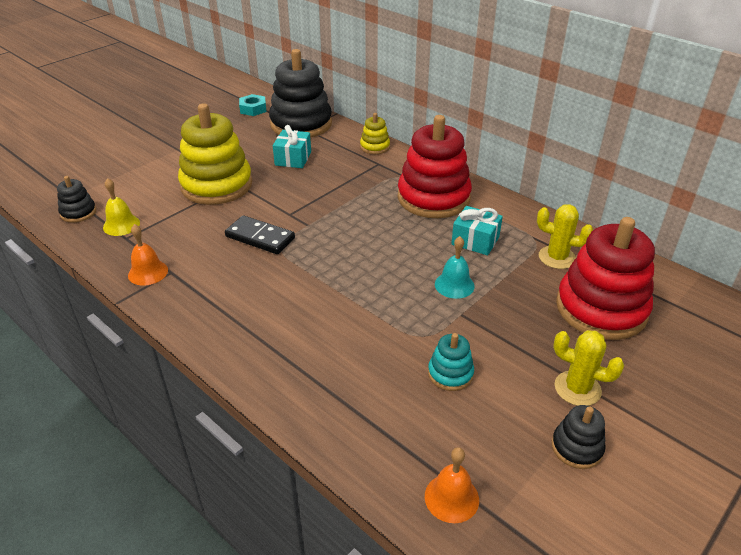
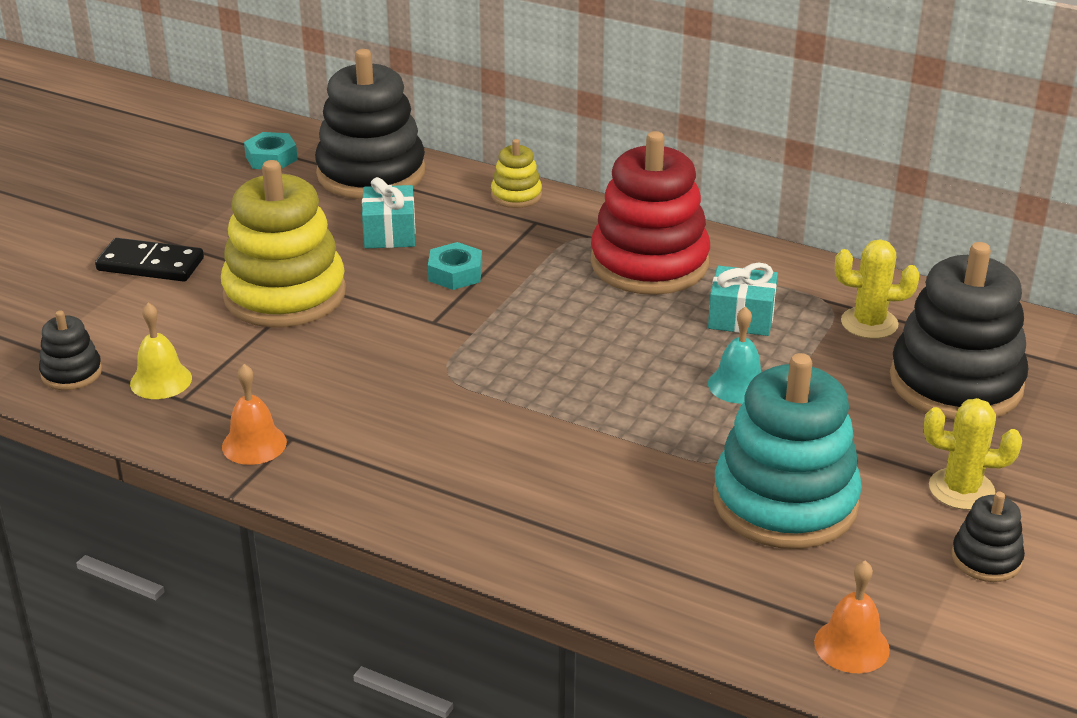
camera: 15 degrees left, 5 degrees down
(260, 237) = (406, 364): black domino -> black domino (150, 264)
(317, 187) = (455, 273): none -> turquoise nut
(450, 374) = (785, 502): turquoise stacking toy -> turquoise stacking toy, size x2.18
(601, 308) = (956, 383): red stacking toy -> black stacking toy

